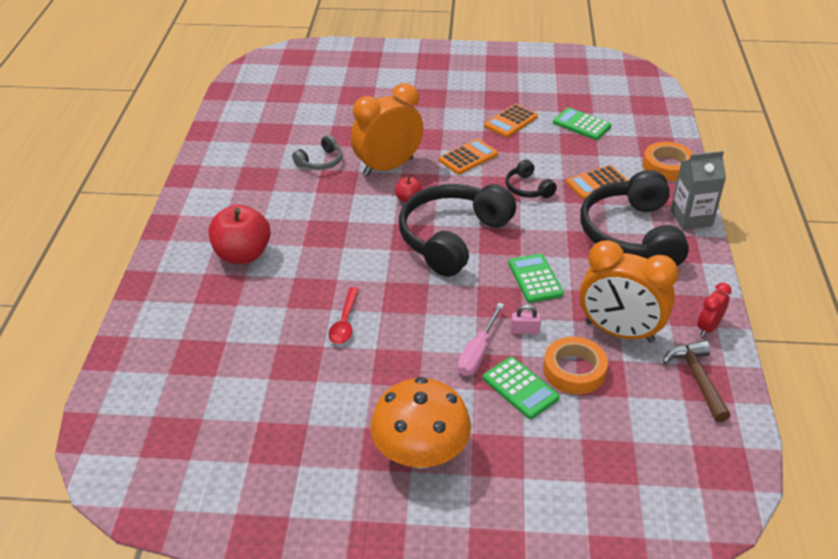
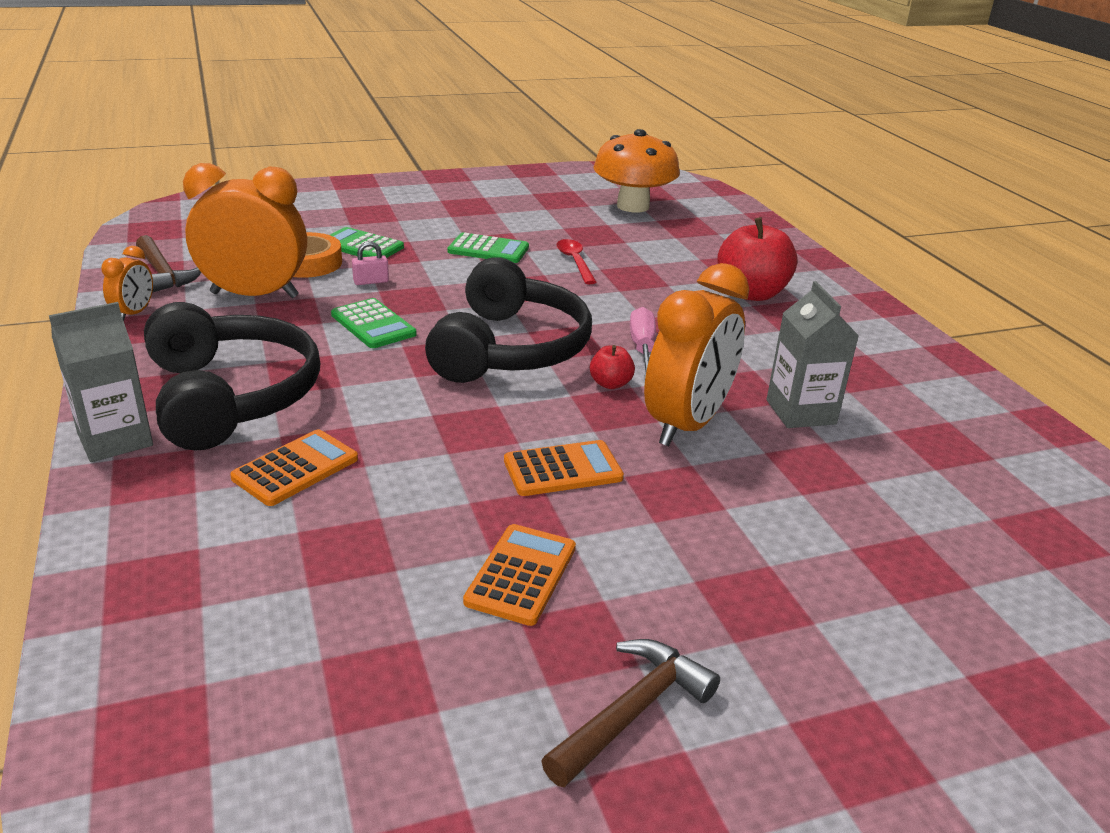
camera: 155 degrees right, 10 degrees down
(321, 161) = (800, 412): grey headphones -> grey carton
(420, 453) = (438, 207): orange mushroom -> orange mushroom (633, 206)
(468, 157) = (562, 469): orange calculator -> orange calculator turned 135 degrees counterclockwise
(477, 352) = (417, 261): pink screwdriver -> pink screwdriver (642, 349)
(495, 80) = (633, 711): none -> brown hammer
(527, 188) = (425, 435): black headphones -> none
(581, 125) = (346, 606): green calculator -> green calculator (488, 250)
(667, 166) = (138, 535): orange tape -> none
(708, 327) = (134, 313): red clock -> orange clock

